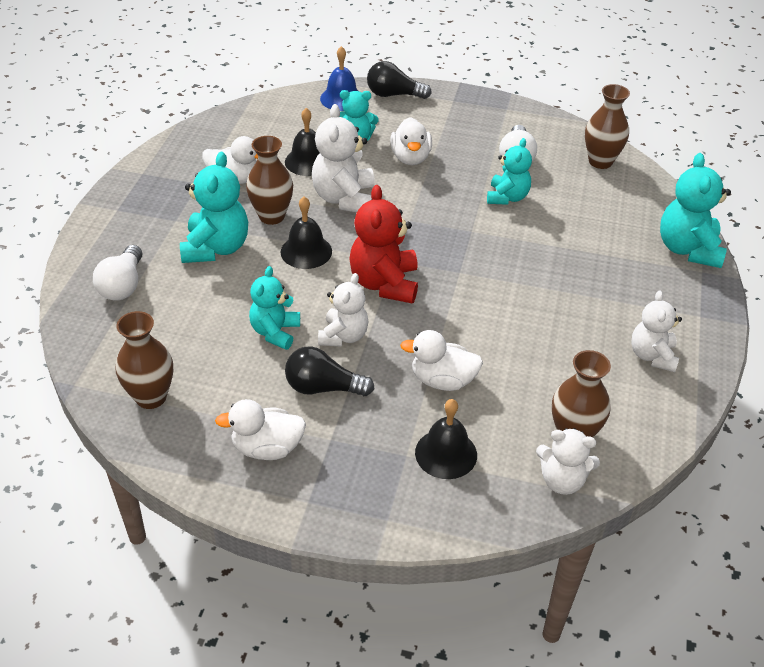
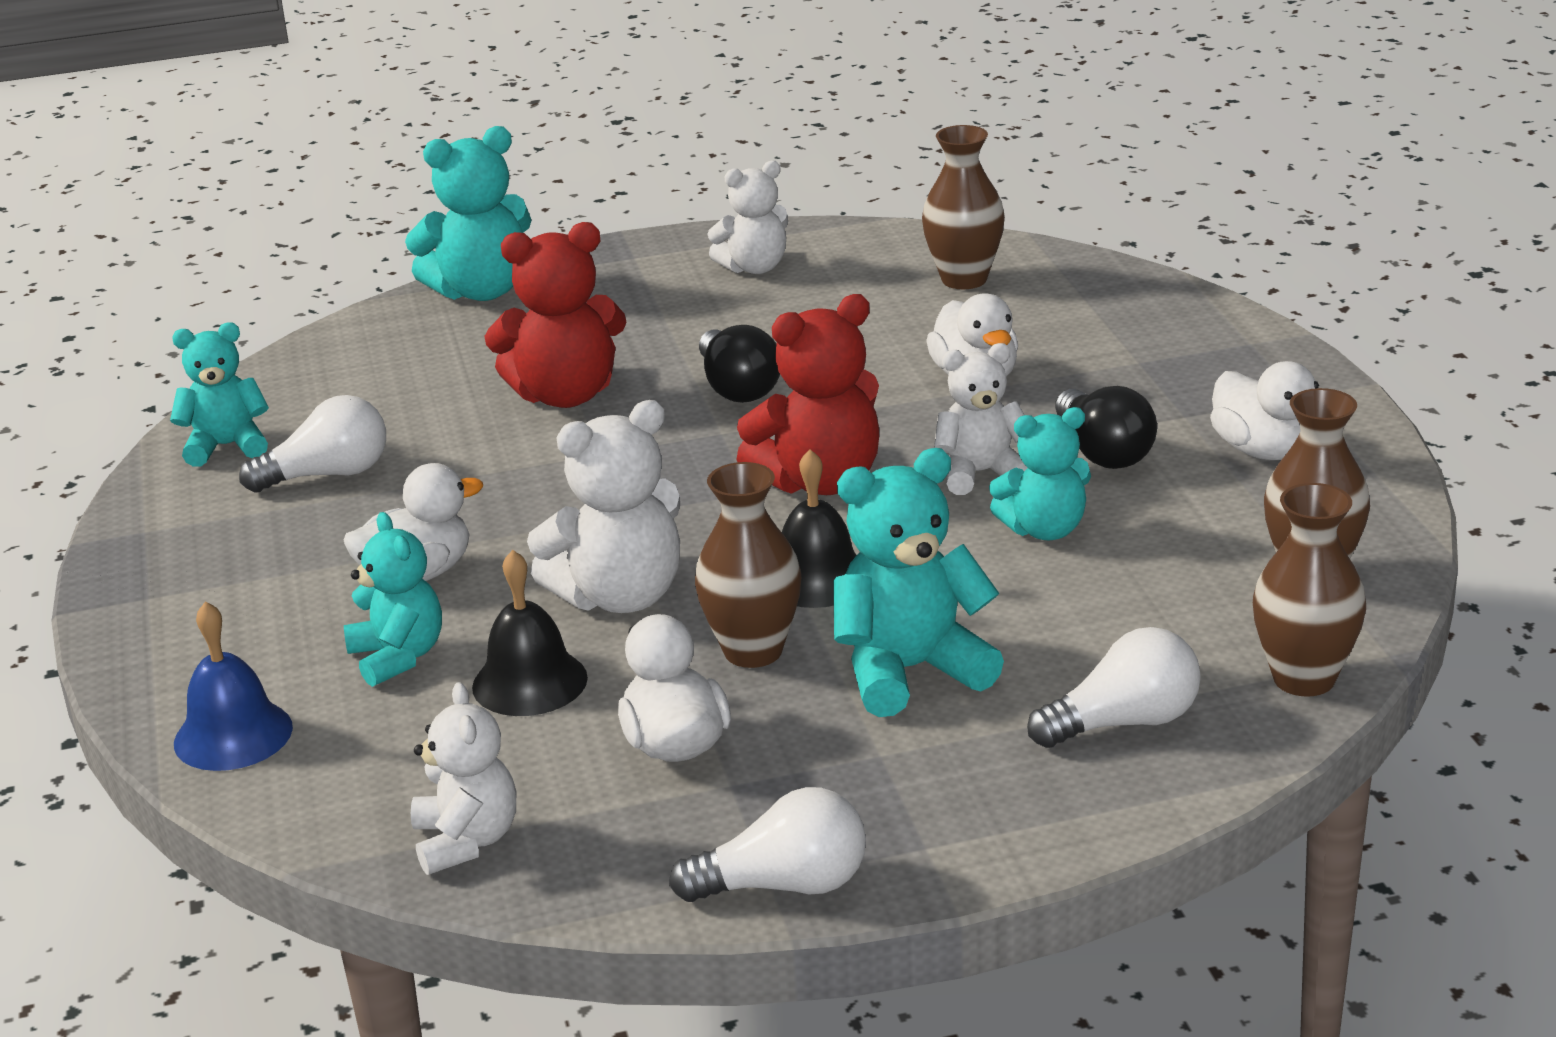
camera: 115 degrees left, 15 degrees down
(135, 175) = (784, 885): none -> white light bulb
(394, 95) = (170, 674): black light bulb -> black light bulb (737, 388)
(446, 453) = (1100, 340): black bell -> none
(507, 197) = (468, 450): turquoise teddy bear -> turquoise teddy bear (227, 446)
(540, 239) = (565, 395): none -> red teddy bear
(562, 480) = (1045, 269): white teddy bear -> white teddy bear (466, 841)
(600, 161) = (279, 401): brown vase -> brown vase (1304, 679)

